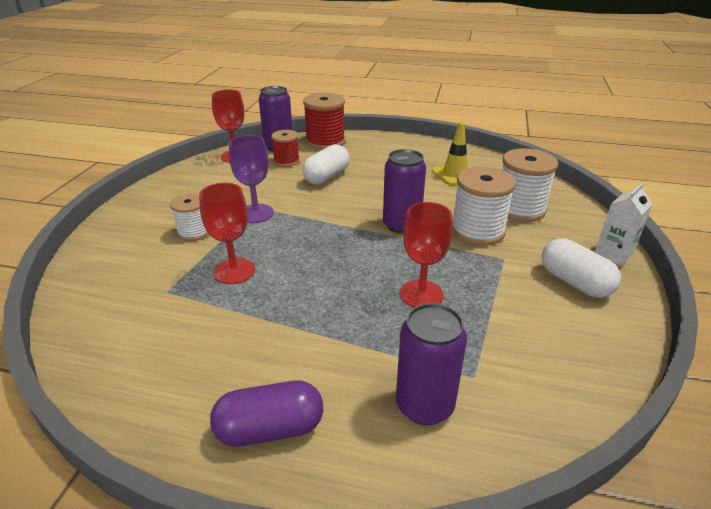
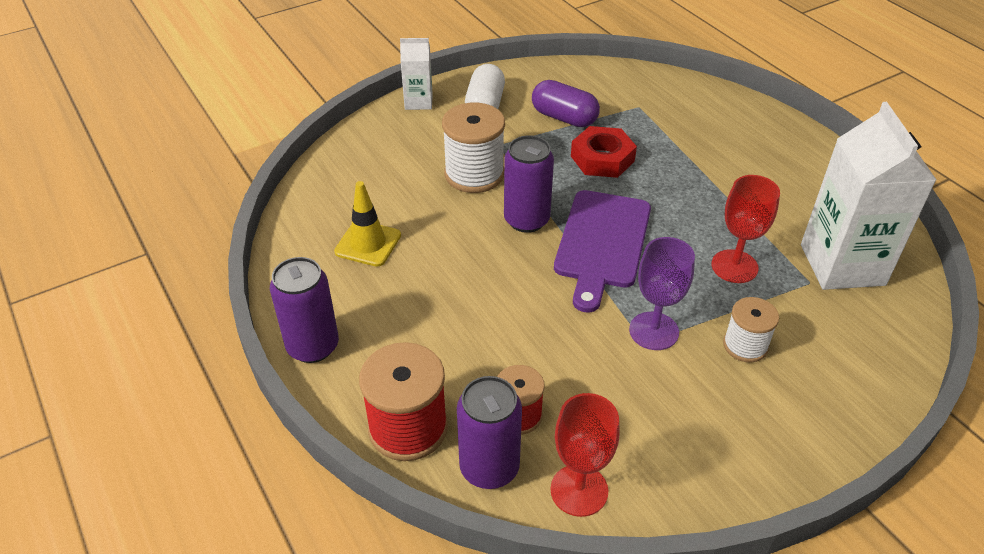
camera: 135 degrees left, 10 degrees up
(144, 319) = (842, 265): none -> white carton
(270, 429) = (786, 148): purple capsule -> purple capsule (564, 118)
(327, 177) = (507, 340): white capsule -> none
(338, 237) = (602, 243): none -> purple cutting board
(421, 294) = (602, 159): red goblet -> red nut
(424, 405) = (685, 111): purple can -> purple can (313, 346)
(519, 209) = (399, 169): white spool -> none

